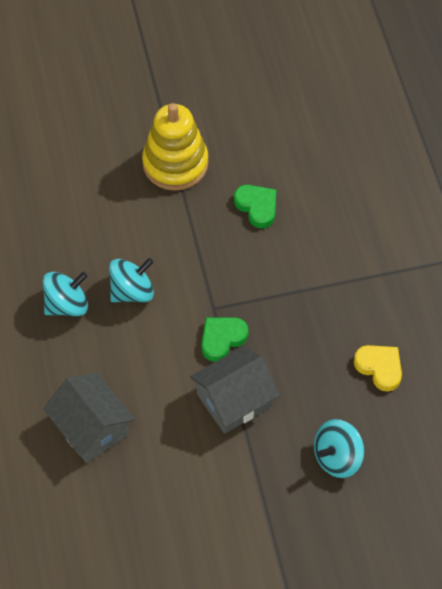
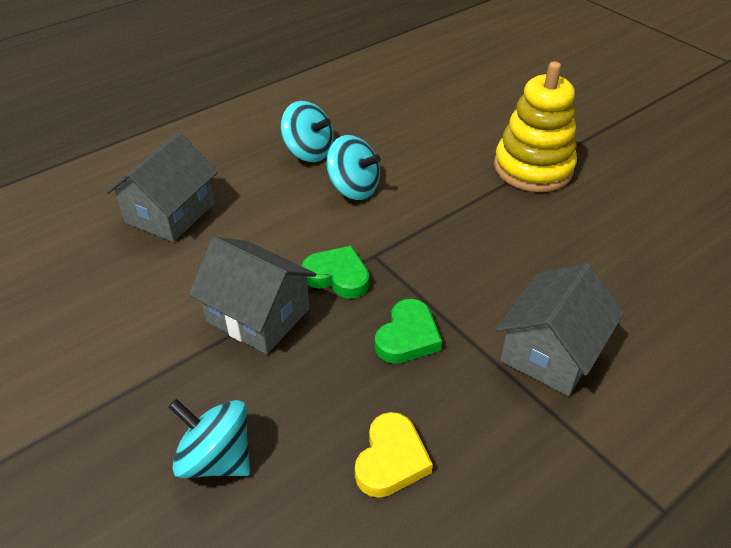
camera: 65 degrees right, 15 degrees down
(257, 207) = (538, 246): green heart -> green heart (407, 337)
(346, 250) = (551, 352): none -> grey house

